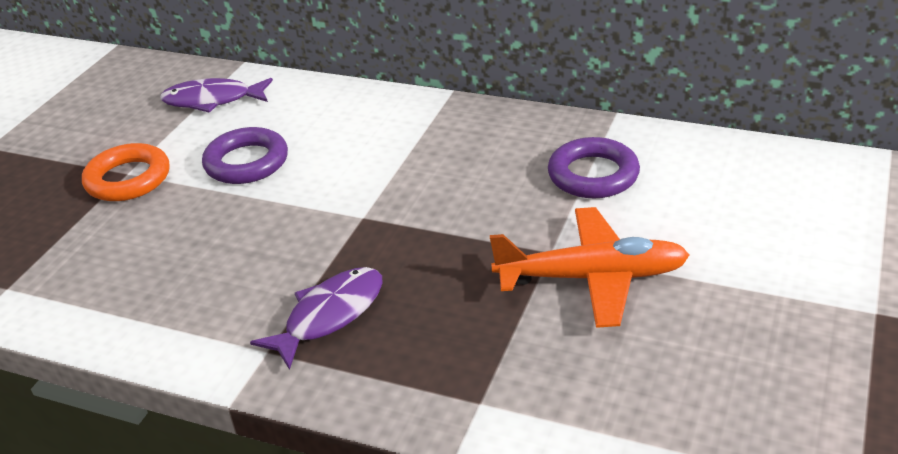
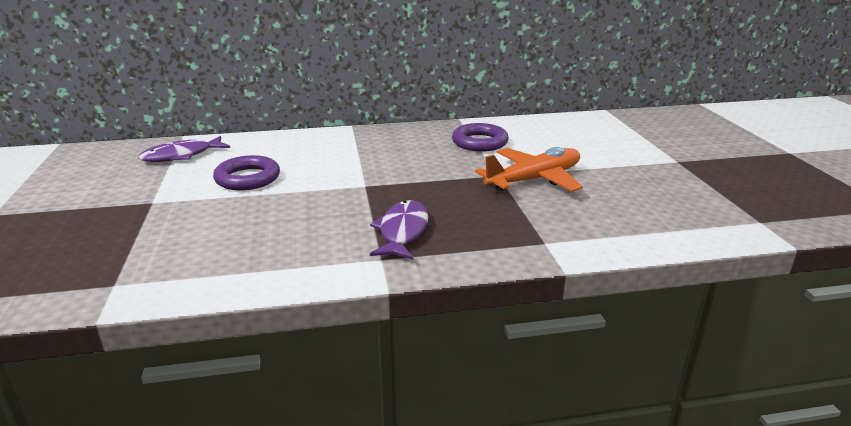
camera: 35 degrees left, 10 degrees down
(128, 179) = (157, 204): orange ring -> none

